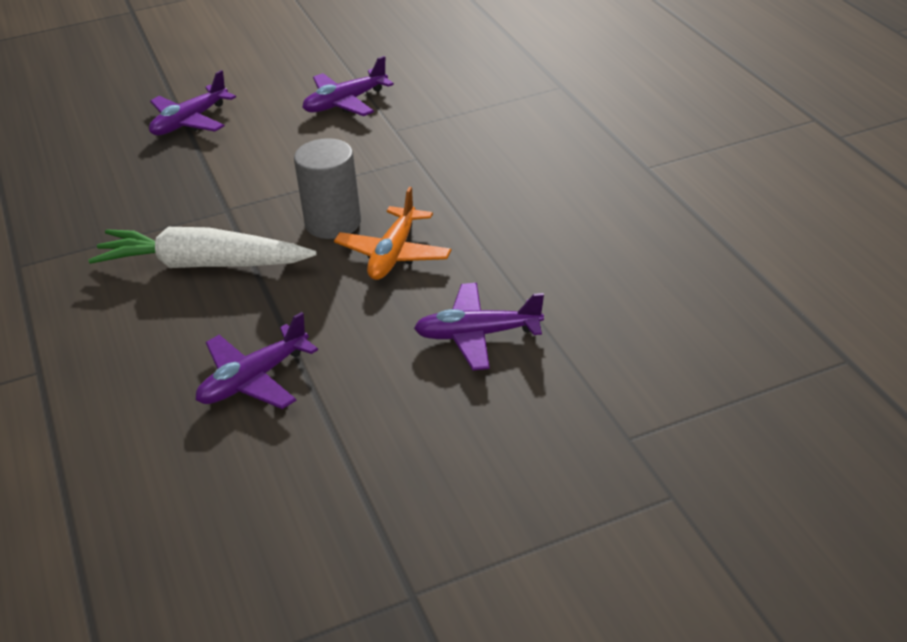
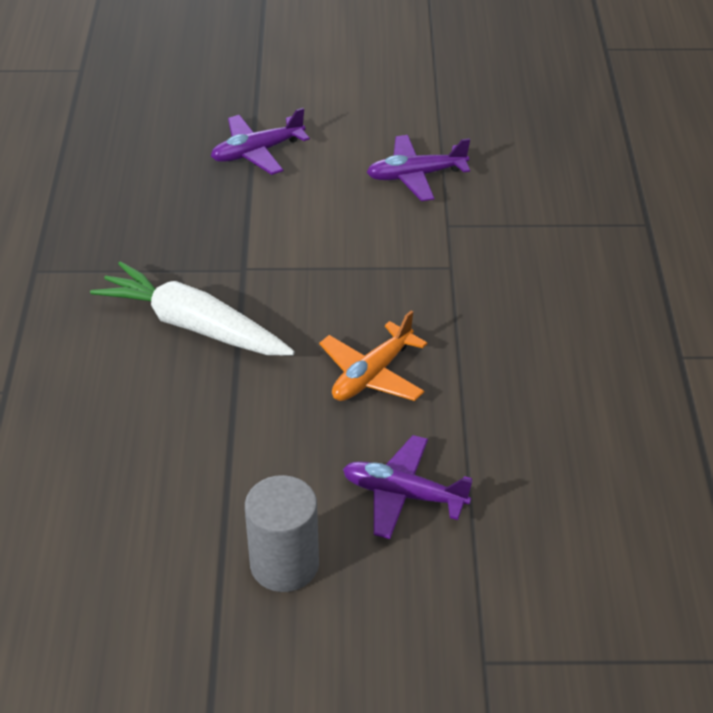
camera: 20 degrees right, 5 degrees up
(254, 379) = (180, 468): purple plane -> none
(333, 223) = (333, 318): grey cylinder -> grey cylinder (284, 564)

